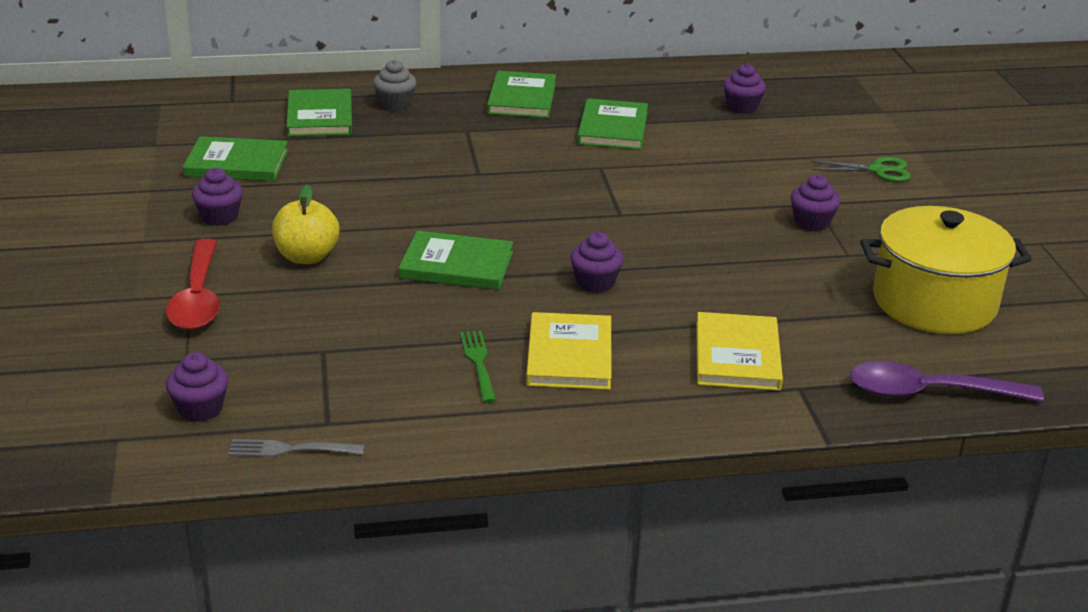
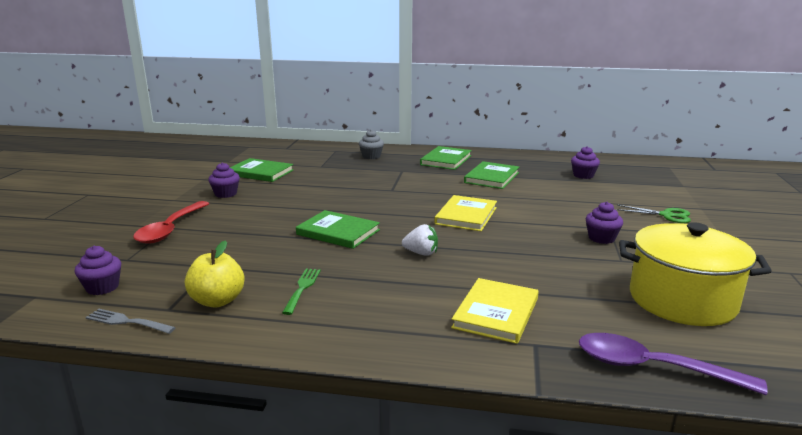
camera: 20 degrees right, 10 degrees down
(307, 257) = (253, 217): yellow apple -> yellow apple (217, 301)
(320, 117) = (325, 158): green book -> none
(569, 355) = (369, 293): yellow book -> yellow book (466, 216)
(595, 283) = (421, 253): purple cupcake -> white strawberry

